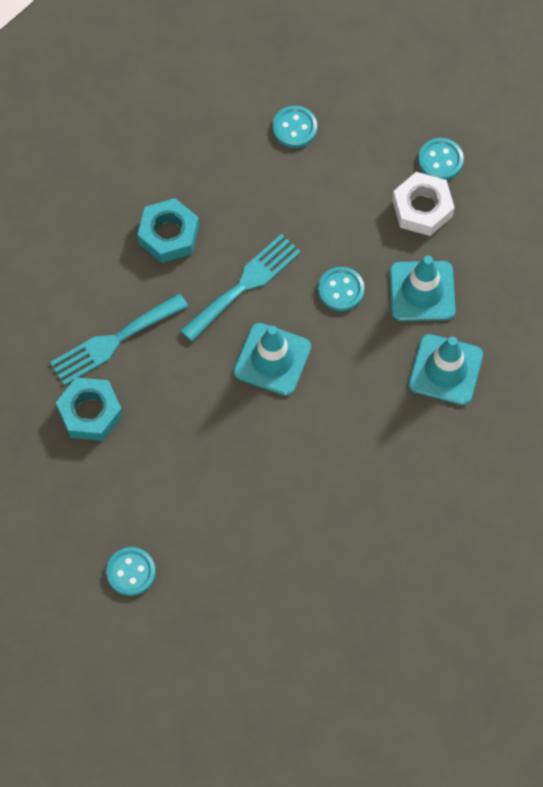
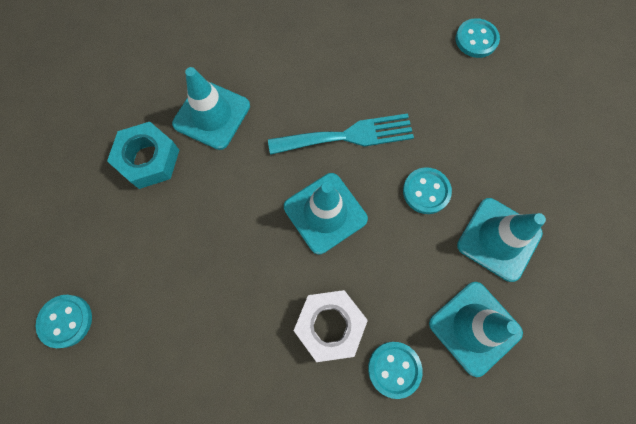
camera: 35 degrees right, 5 degrees up
(114, 341) = (212, 115): turquoise fork -> turquoise traffic cone
(168, 234) = (317, 60): turquoise nut -> none
(422, 208) = (545, 166): white nut -> white nut (330, 325)
(440, 160) = (587, 136): turquoise button -> turquoise button (394, 369)

